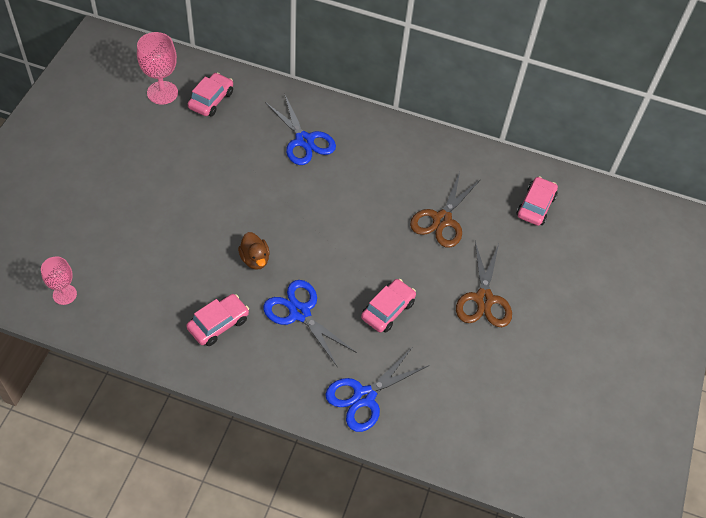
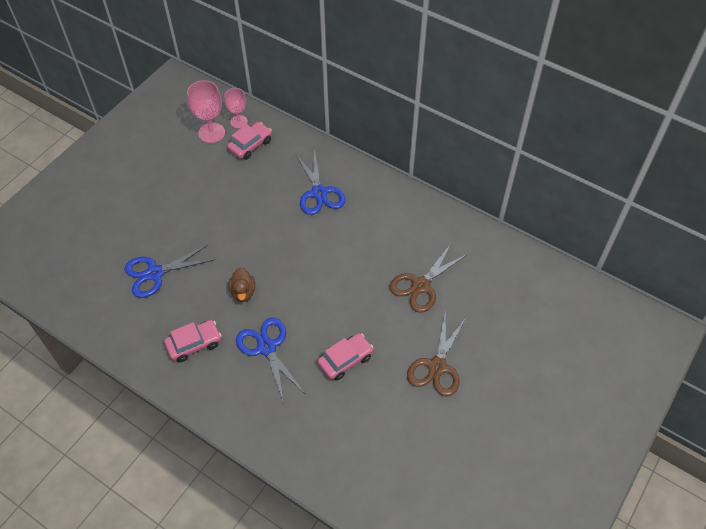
camera: 20 degrees right, 0 degrees up
(64, 294) = (77, 294): pink goblet -> pink goblet (239, 122)
(364, 396) = (299, 435): blue scissors -> blue scissors (155, 273)
(535, 206) = (513, 287): pink car -> none

